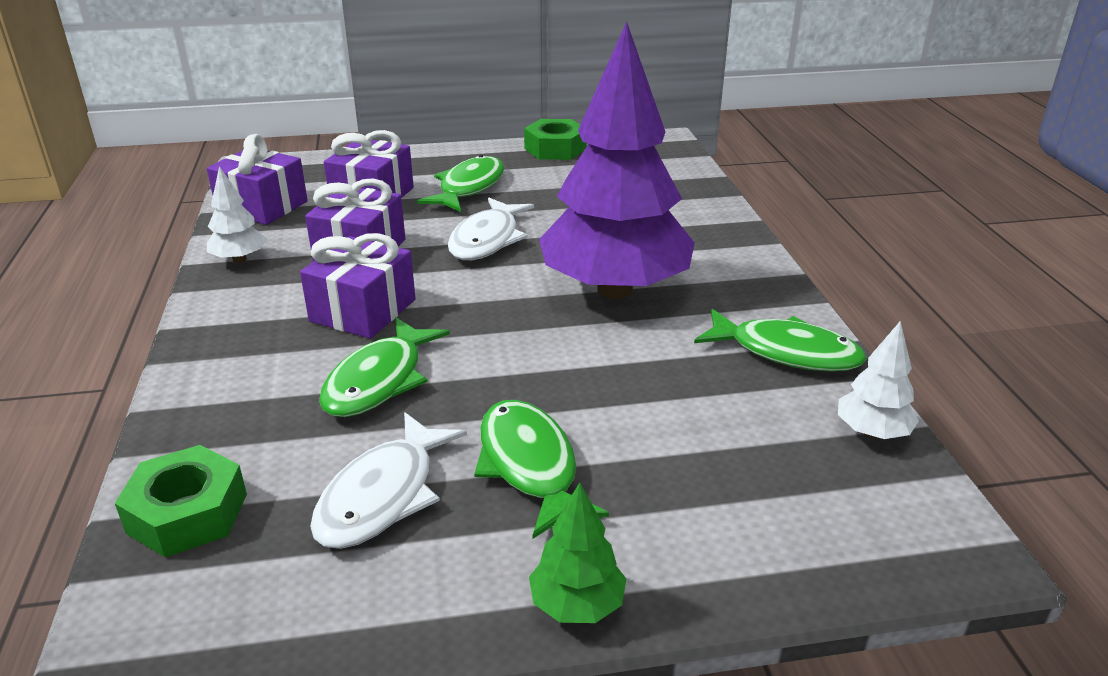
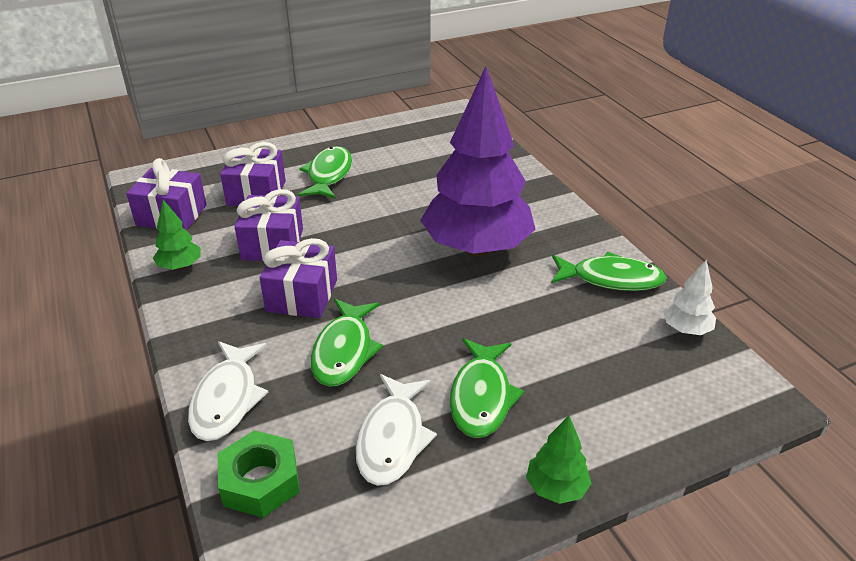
camera: 15 degrees left, 5 degrees up
(239, 259) = (180, 266): white tree -> green tree
(487, 240) = (365, 219): white fish -> white fish (227, 399)
(530, 466) = (481, 396): green fish -> green fish turned 135 degrees counterclockwise
(555, 149) = (378, 130): green nut -> none

